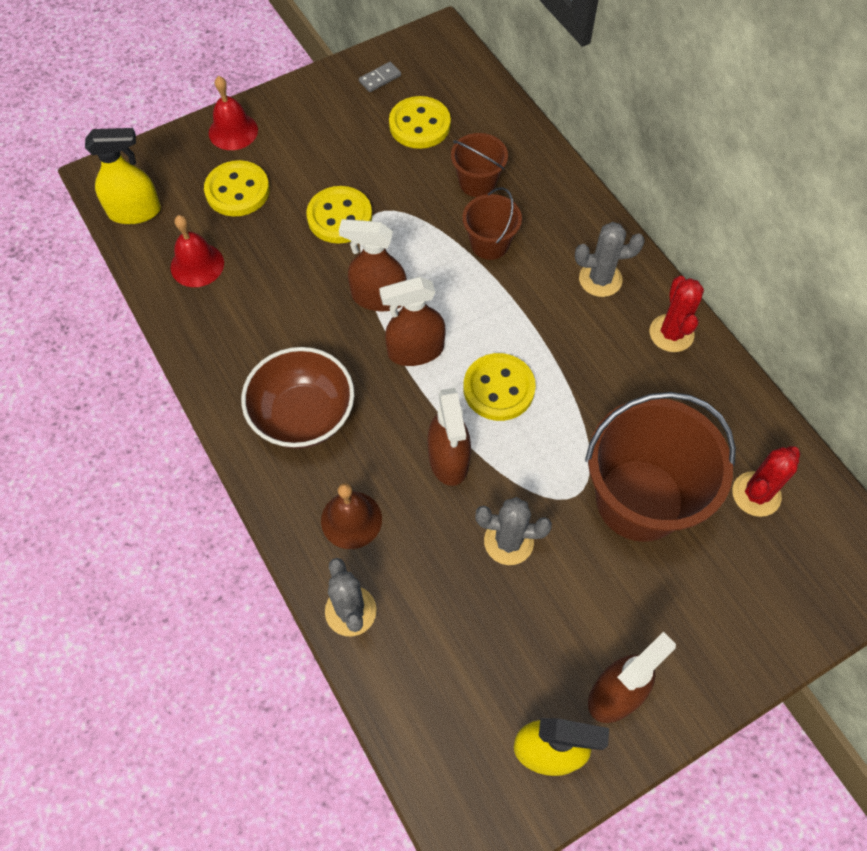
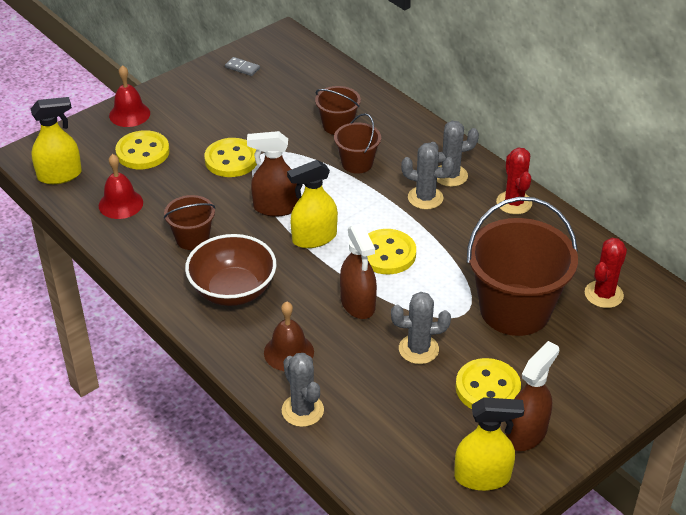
camera: 10 degrees left, 20 degrees down
(270, 329) = (192, 238): none -> brown bucket
(380, 78) = (242, 68): grey domino -> grey domino turned 75 degrees clockwise
(415, 351) = (314, 238): brown spray bottle -> yellow spray bottle
(419, 125) = (282, 94): yellow button -> yellow button (487, 388)
(562, 309) = (425, 198): none -> grey cactus

